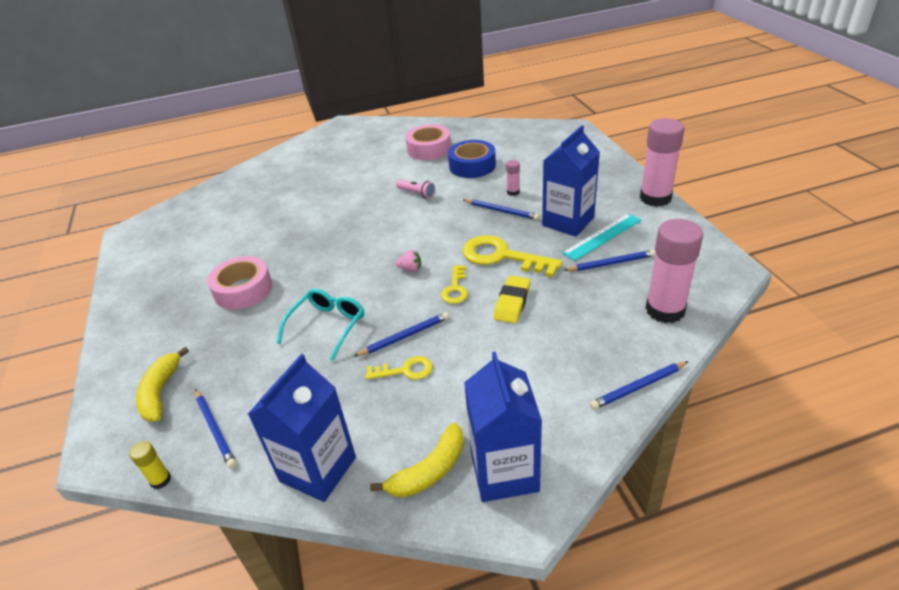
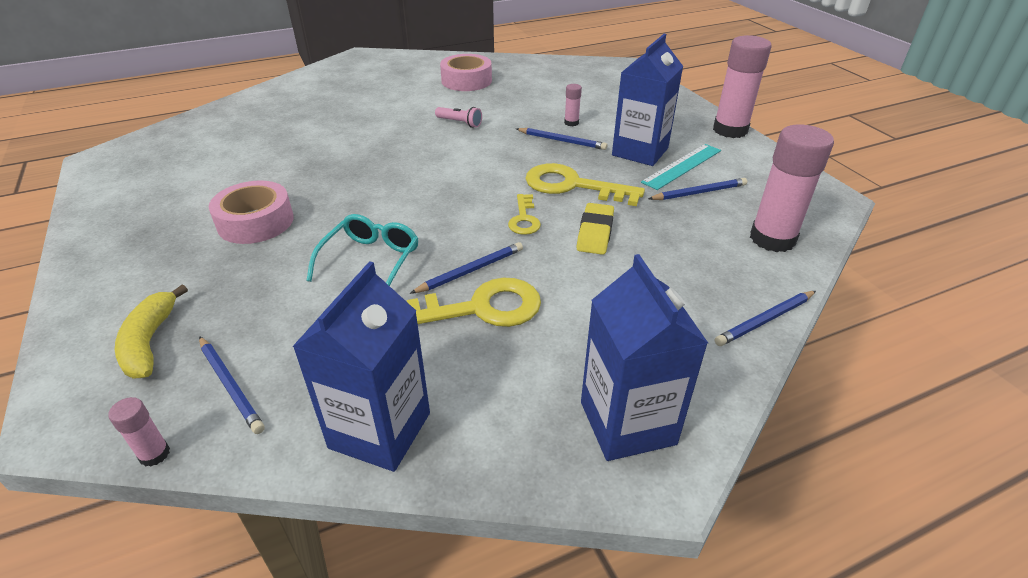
camera: 10 degrees left, 0 degrees up
(160, 480) = (154, 454): yellow glue stick -> pink glue stick
(405, 370) = (478, 308): yellow key -> yellow key, size x1.83
(410, 269) = (466, 199): pink strawberry -> none
(429, 471) = (530, 426): yellow banana -> none
(472, 166) = (519, 97): blue tape -> none

